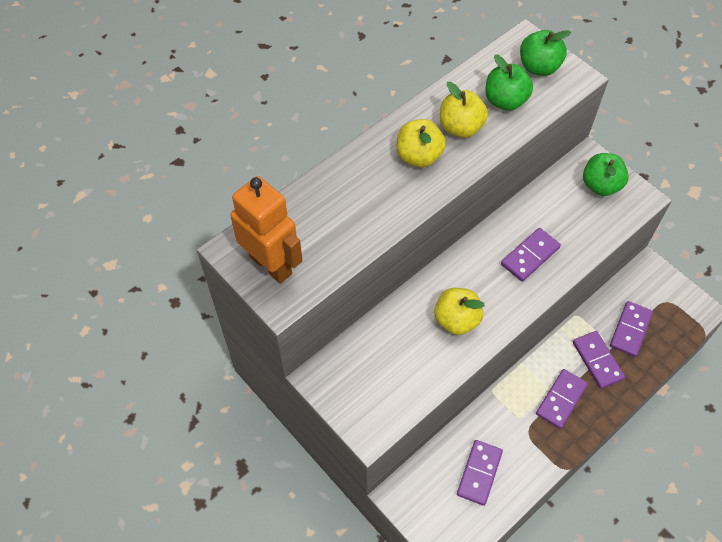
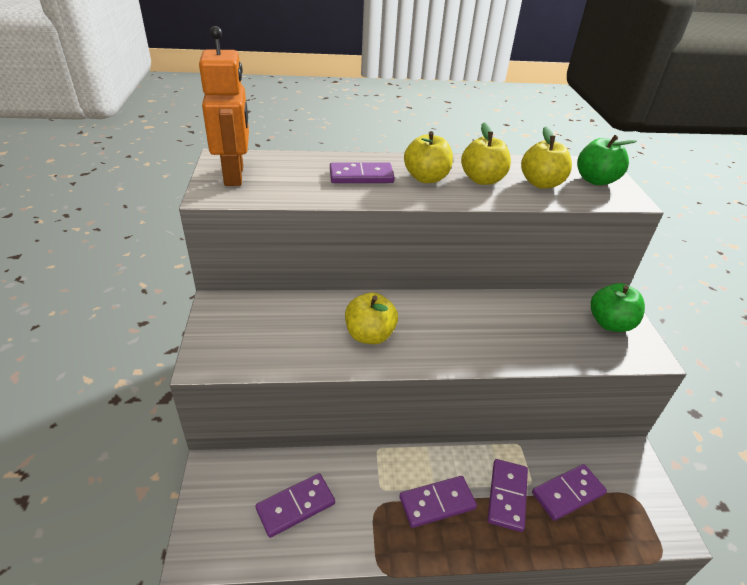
camera: 35 degrees right, 20 degrees down
(505, 101) = (541, 183): green apple -> yellow apple
(530, 256) = (487, 332): purple domino -> purple domino (361, 176)

